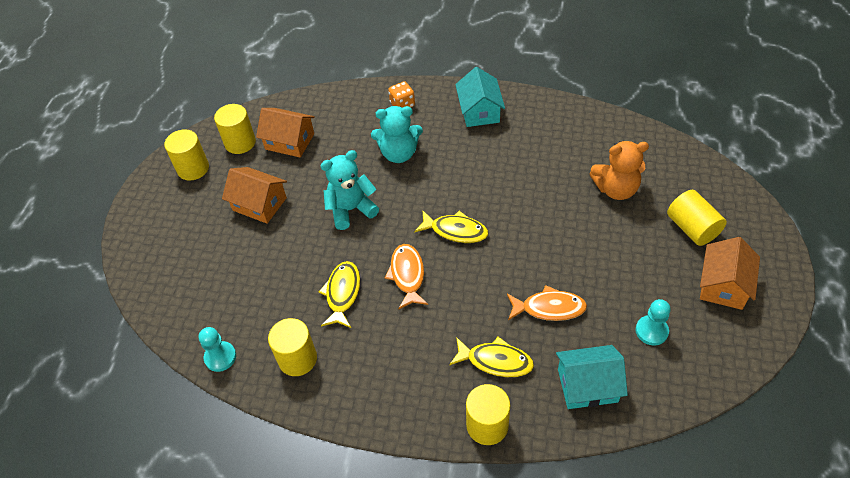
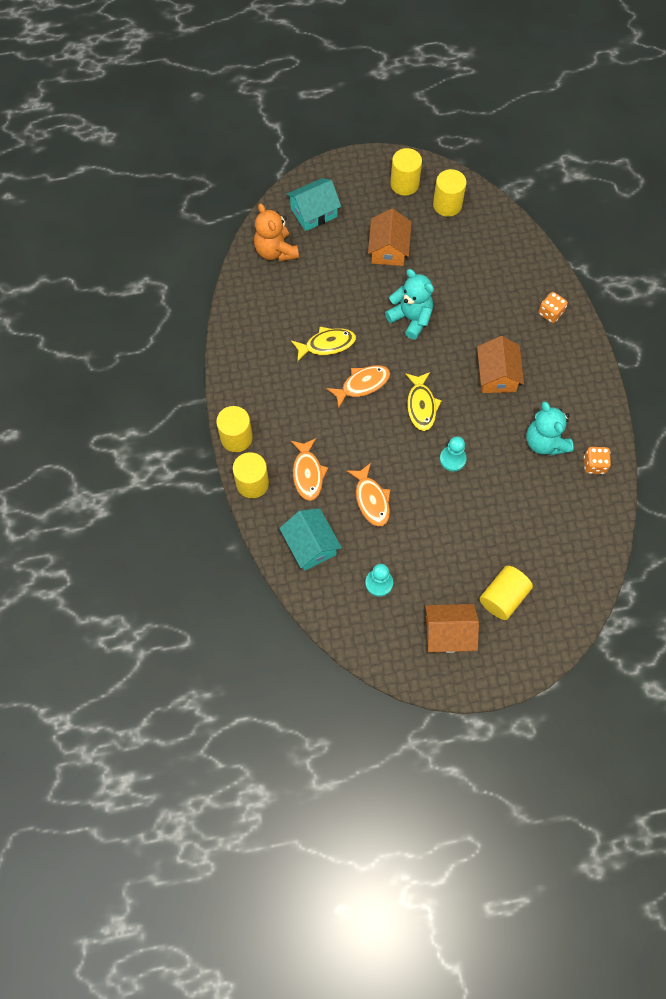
camera: 65 degrees right, 15 degrees up
(220, 357) = (242, 286): turquoise pawn -> turquoise pawn (452, 459)
(289, 141) = (465, 241): orange house -> orange house (497, 375)
(297, 359) = (259, 337): yellow cylinder -> yellow cylinder (236, 438)
(399, 153) = (488, 332): turquoise teddy bear -> turquoise teddy bear (545, 442)
(479, 111) = (571, 381): turquoise house -> turquoise house (314, 212)
(495, 361) = (308, 473): yellow fish -> orange fish
(571, 121) = (594, 465): none -> orange dice
(616, 189) = (523, 523): orange teddy bear -> orange teddy bear (275, 251)

